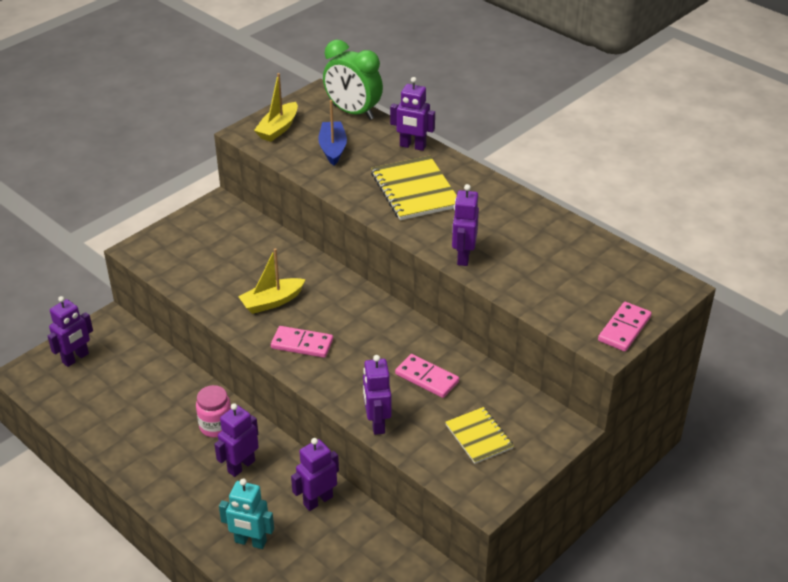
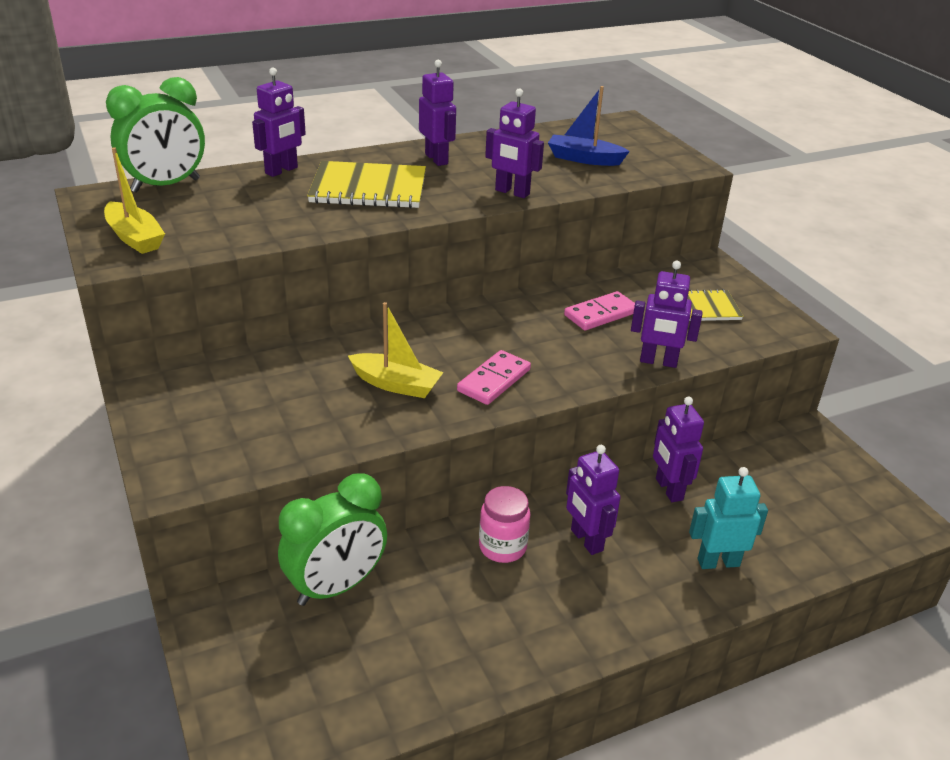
camera: 70 degrees left, 5 degrees down
(76, 358) = (258, 678): purple robot -> purple robot (437, 159)
(151, 364) = (336, 587): none -> green clock
(250, 542) = (718, 562): turquoise robot -> turquoise robot turned 135 degrees counterclockwise
(272, 302) = (396, 384): yellow boat -> yellow boat turned 60 degrees counterclockwise
(333, 148) = (228, 214): blue boat -> blue boat (584, 159)
(624, 329) = (672, 153): pink domino -> none

